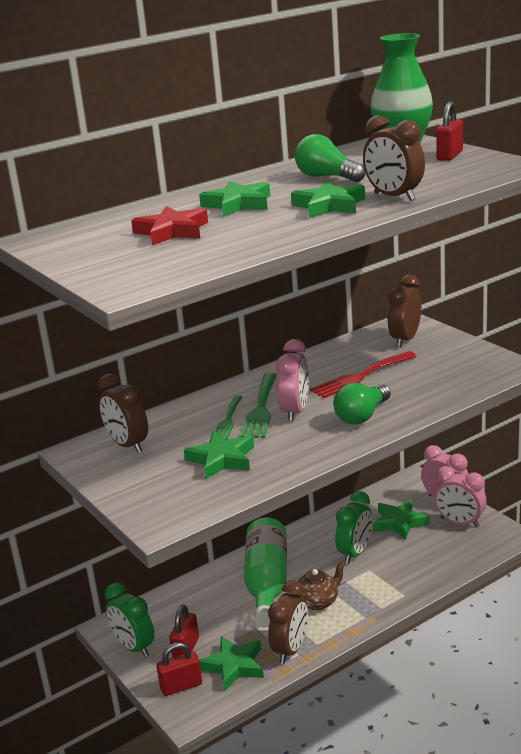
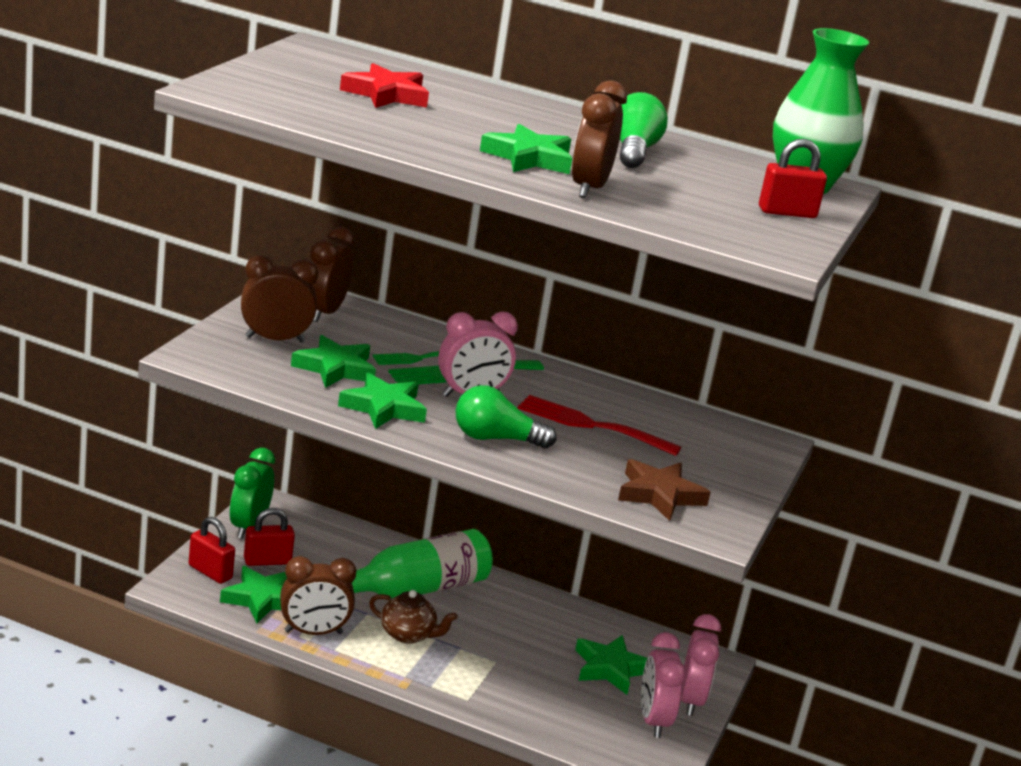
camera: 50 degrees right, 0 degrees up
(238, 204) = (497, 116): green star -> green star (384, 408)
(355, 553) = (520, 644): green clock -> none
(405, 339) = (719, 444): brown clock -> brown clock (275, 339)
(461, 374) = (659, 495): none -> brown star

